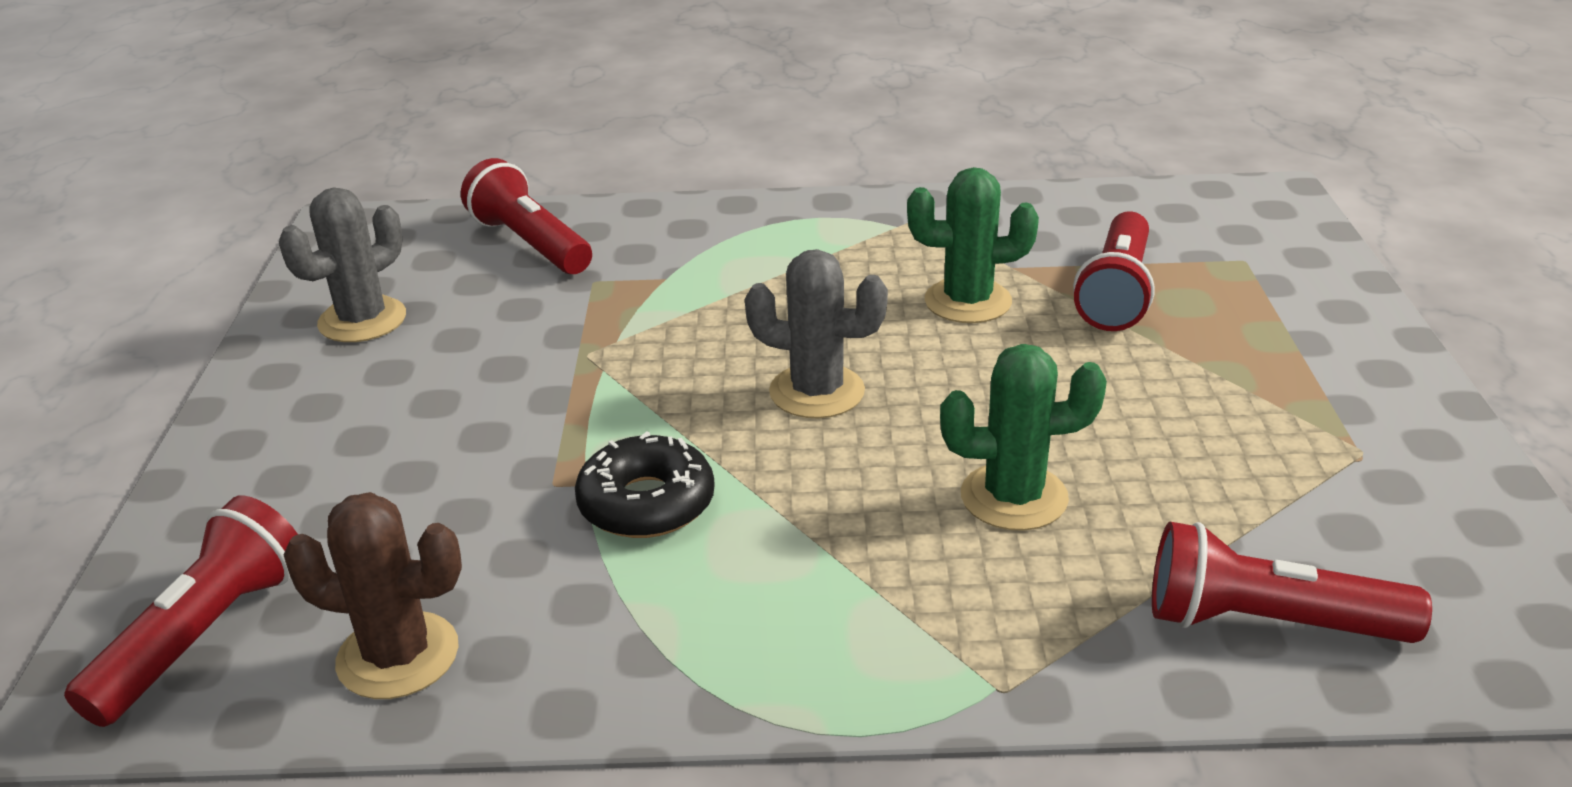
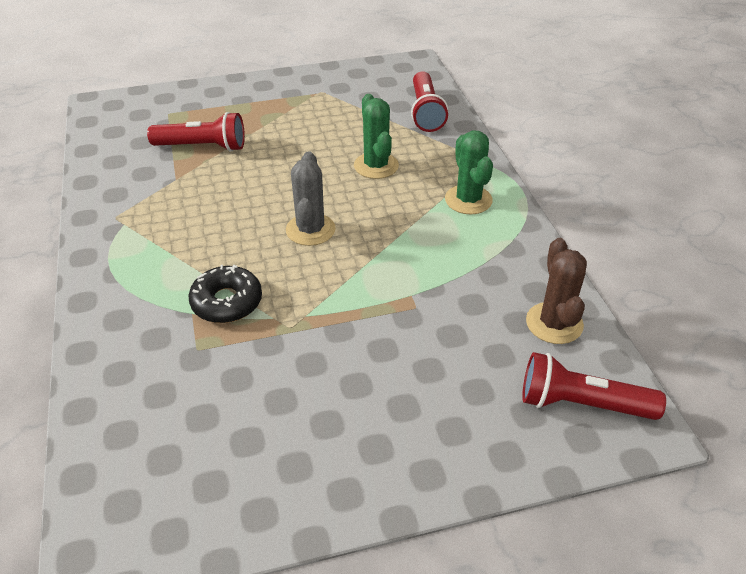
camera: 105 degrees left, 10 degrees up
(362, 320) = (263, 468): grey cactus -> none
(530, 244) = (140, 402): red flashlight -> none
(646, 503) = (418, 269): black donut -> black donut (227, 302)
(968, 301) = (214, 190): green cactus -> green cactus (468, 200)

